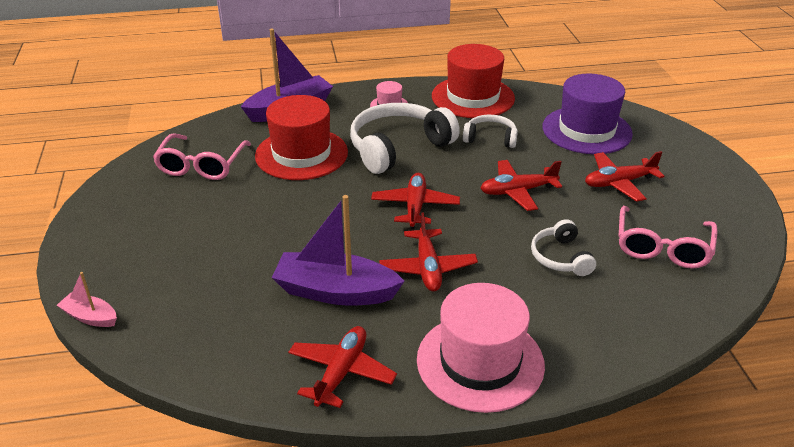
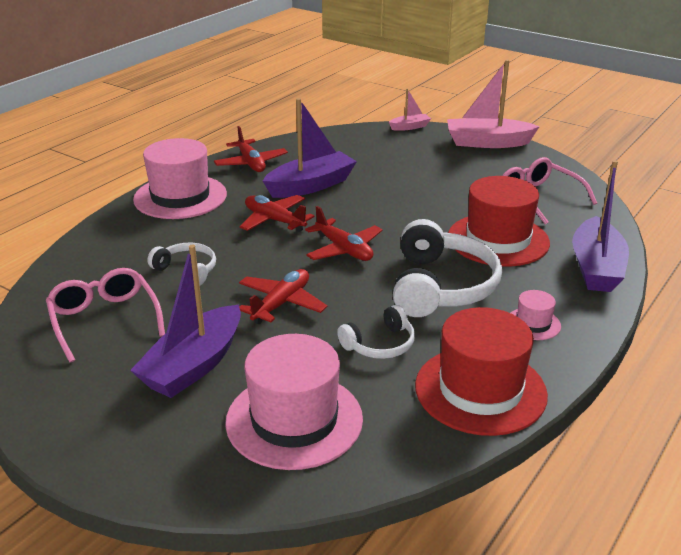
camera: 135 degrees right, 5 degrees down
(90, 241) = (487, 142): none -> pink boat
(586, 130) = (294, 420): purple hat -> pink hat
(619, 183) = (194, 365): red plane -> purple boat

